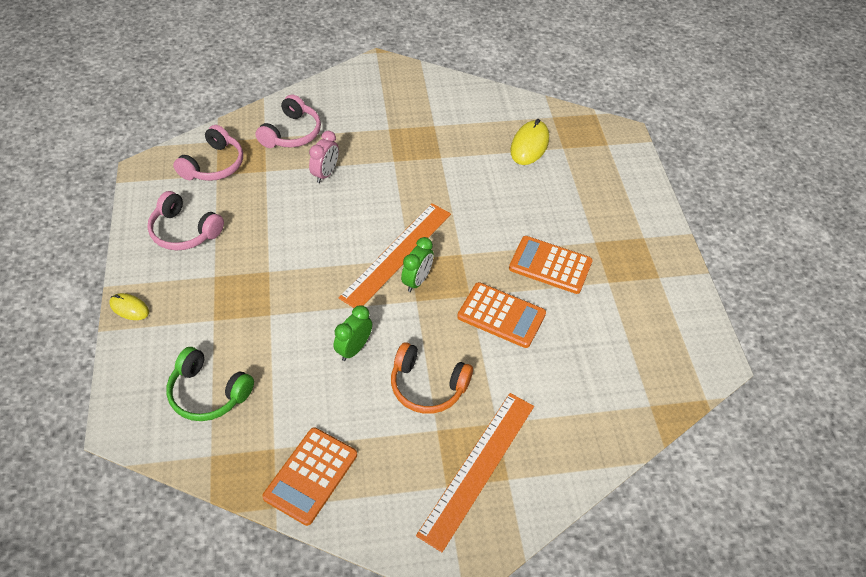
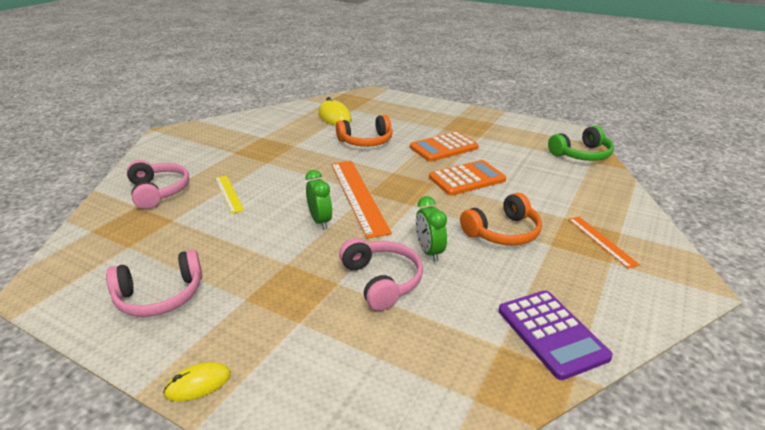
camera: 50 degrees left, 20 degrees down
(208, 393) = (388, 366): green headphones -> green headphones (581, 155)
(214, 165) = (114, 244): pink headphones -> pink headphones (382, 281)
(310, 476) = (551, 333): orange calculator -> purple calculator
(325, 174) = (229, 193): pink clock -> yellow ruler
(417, 281) = (395, 197): green clock -> green clock (320, 221)
(478, 468) = (601, 241): orange ruler -> orange ruler, size x0.53
(501, 200) = (366, 141): none -> orange headphones

